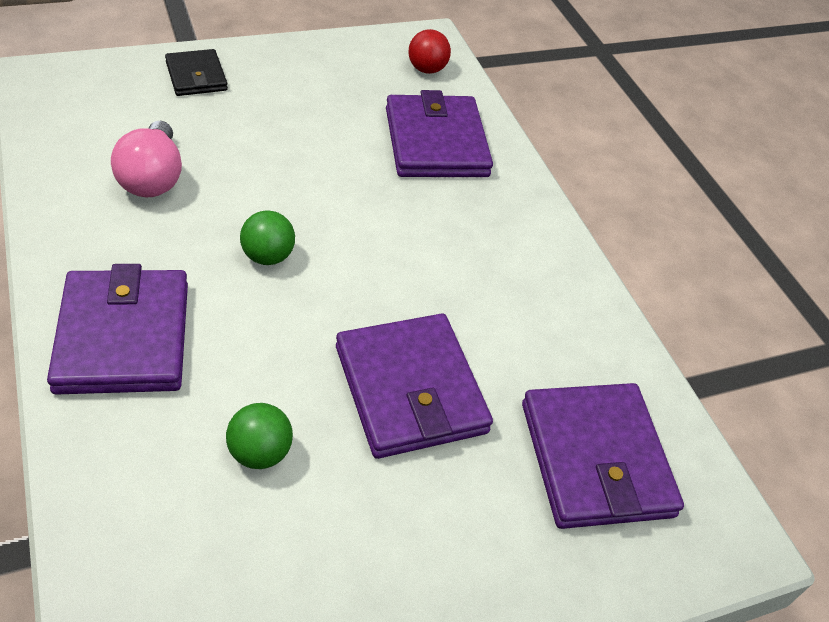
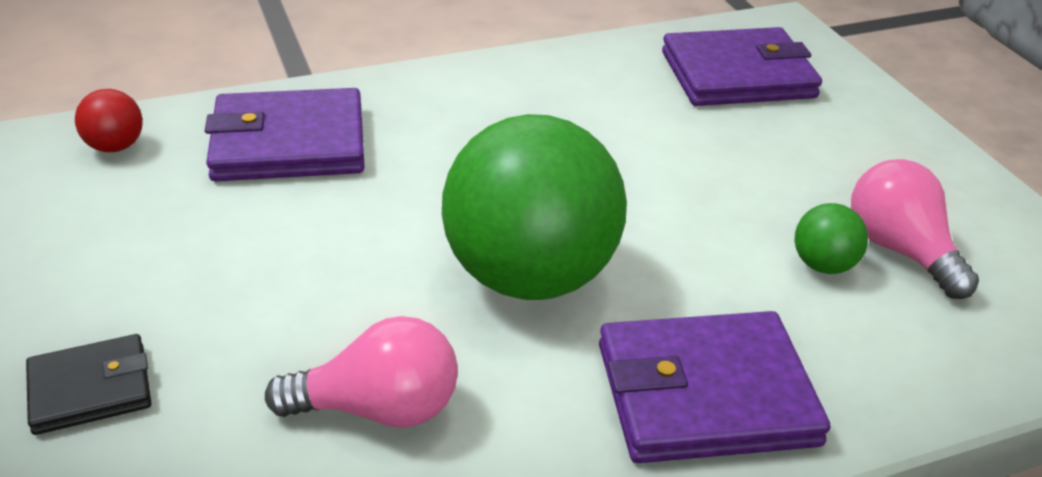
camera: 85 degrees left, 10 degrees down
(267, 256) = (530, 277): green ball -> green ball, size x2.46
(275, 526) = (900, 250): none -> pink light bulb
(410, 389) = (701, 169): purple wallet -> none

